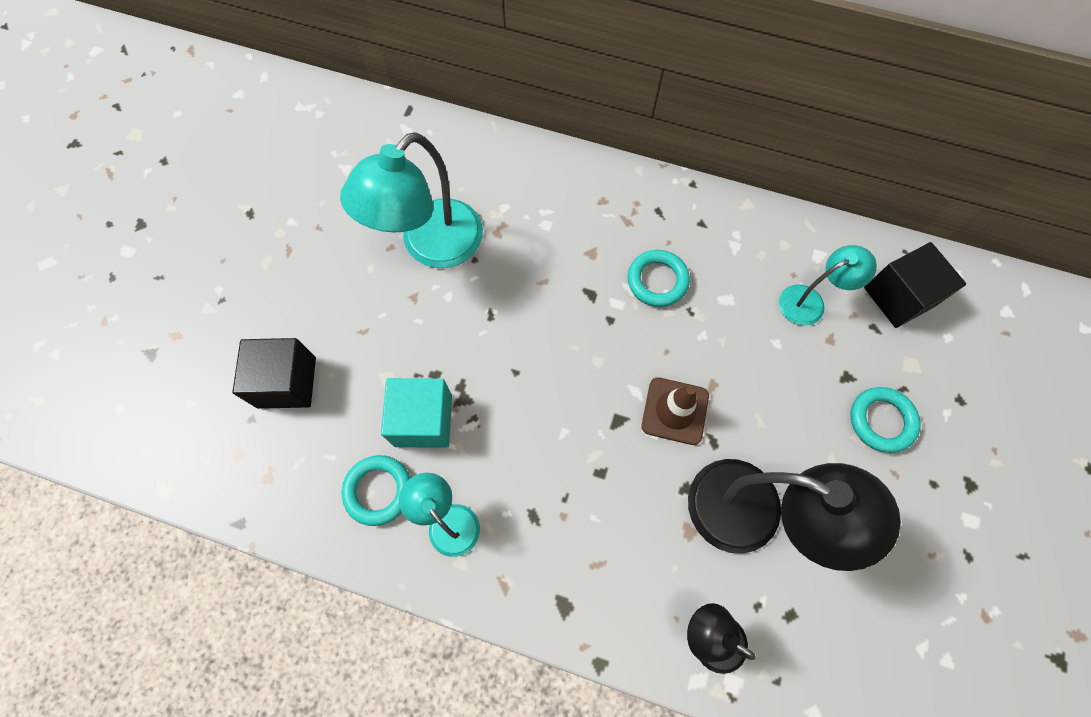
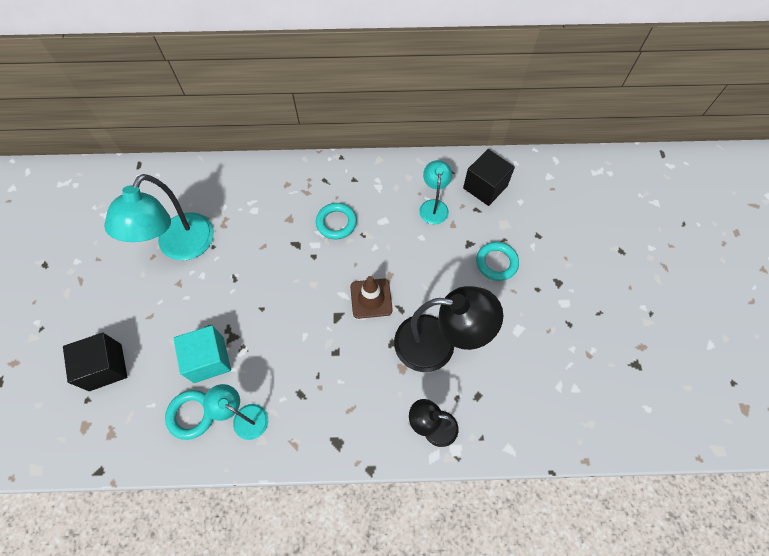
camera: 20 degrees left, 5 degrees down
(810, 301) = (434, 206): turquoise lamp -> turquoise lamp turned 45 degrees counterclockwise

